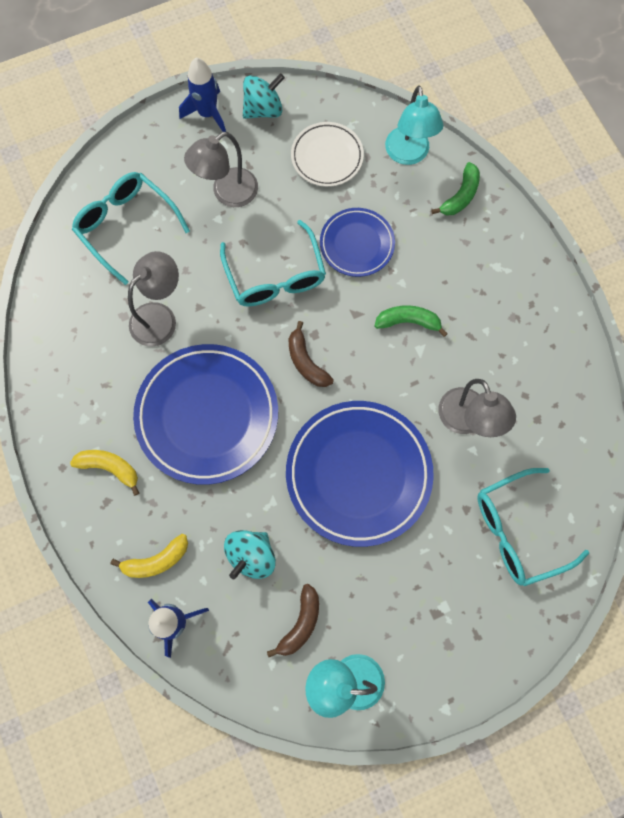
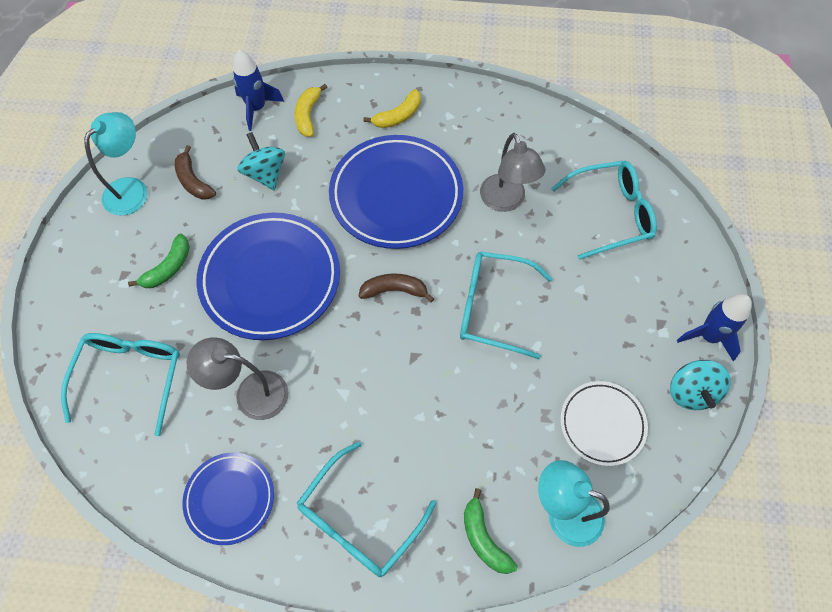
camera: 120 degrees right, 10 degrees down
(227, 193) = (604, 310): grey lamp -> none
(357, 244) = (485, 397): blue plate -> blue plate (230, 499)
(408, 322) = (377, 398): green banana -> green banana (168, 268)
(503, 282) = (359, 519): none -> turquoise glasses

